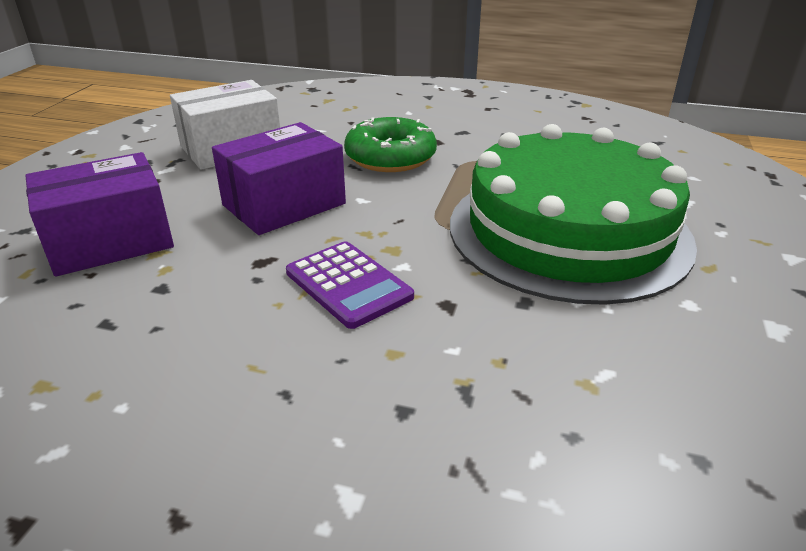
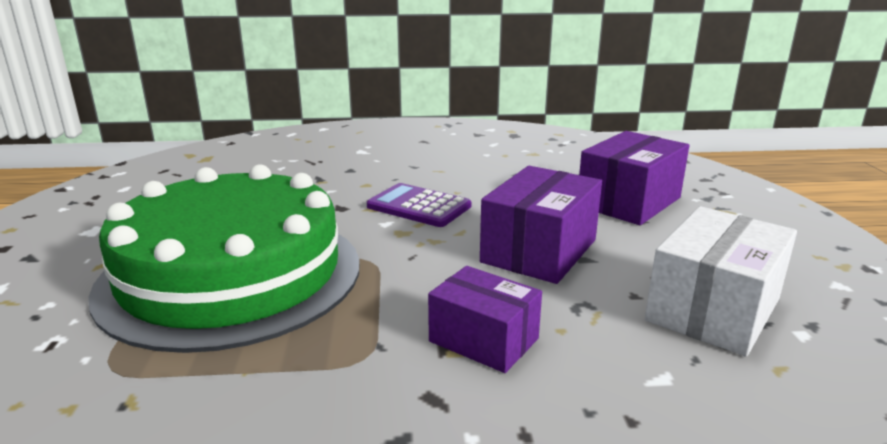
camera: 160 degrees right, 10 degrees down
(390, 157) = (483, 340): green donut -> purple box

